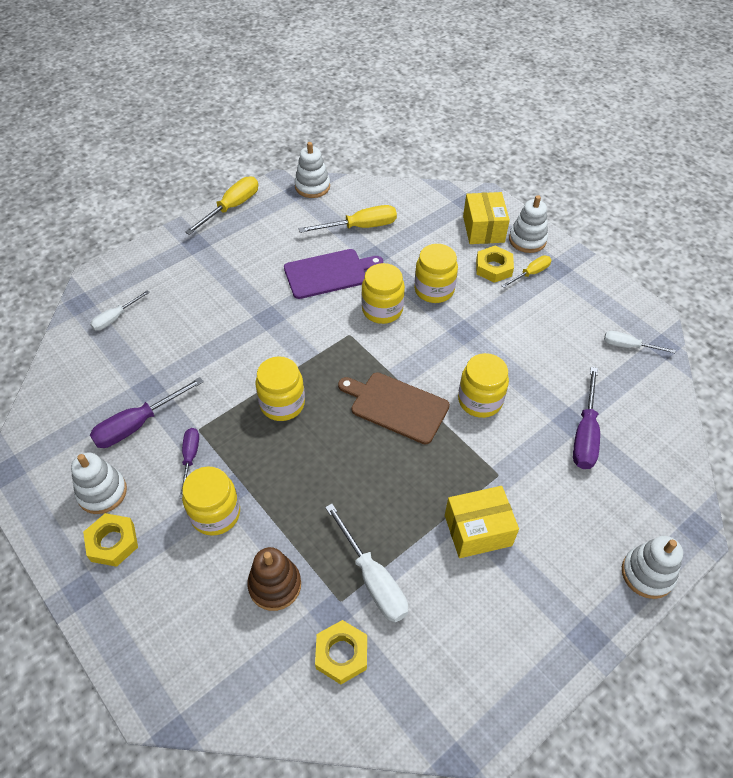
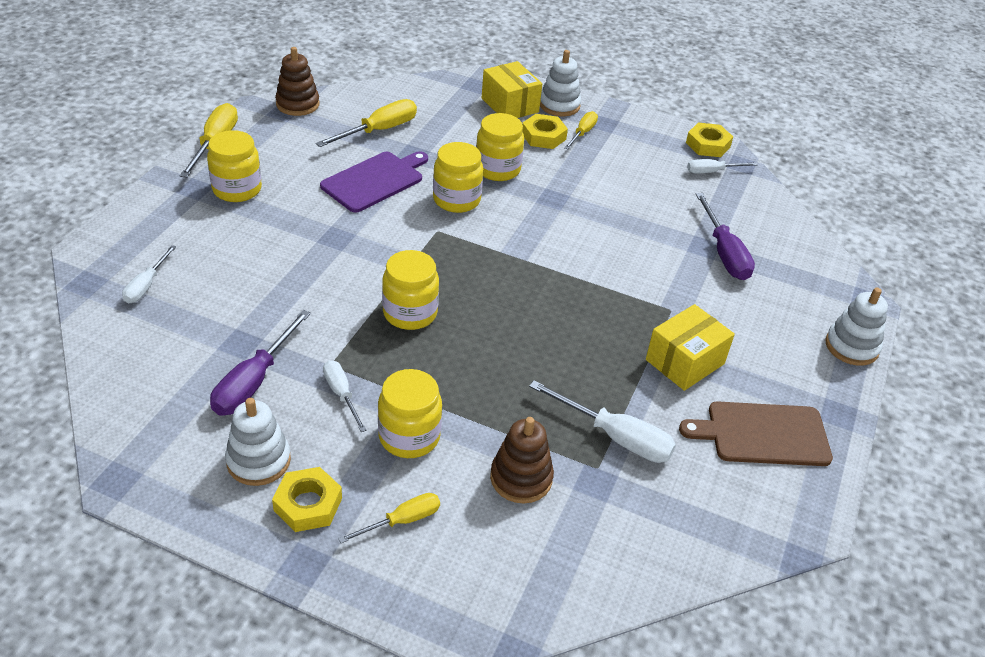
camera: 30 degrees left, 10 degrees down
(167, 584) = (402, 521): none -> yellow screwdriver
(190, 458) = (341, 394): purple screwdriver -> white screwdriver
(312, 186) = (297, 104): white stacking toy -> brown stacking toy
(341, 654) = (631, 512): yellow nut -> yellow nut (708, 145)
(396, 406) = (532, 281): brown cutting board -> brown cutting board (763, 434)
(480, 400) = (610, 253): yellow jar -> yellow jar (237, 189)

